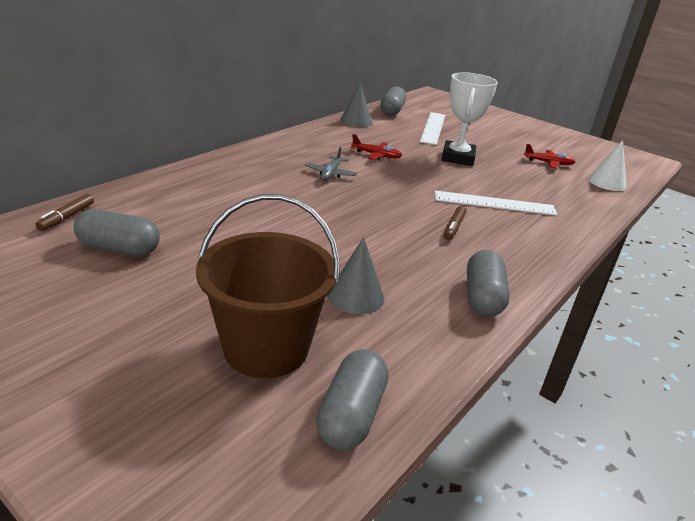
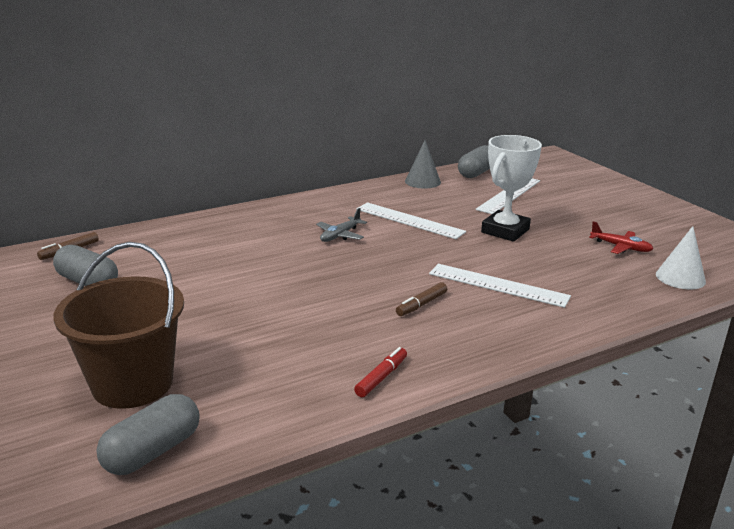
camera: 25 degrees right, 5 degrees down
(356, 296) = (253, 354): grey cone -> none
(376, 155) = (409, 220): red plane -> white ruler
(482, 297) = (381, 377): grey capsule -> red marker

